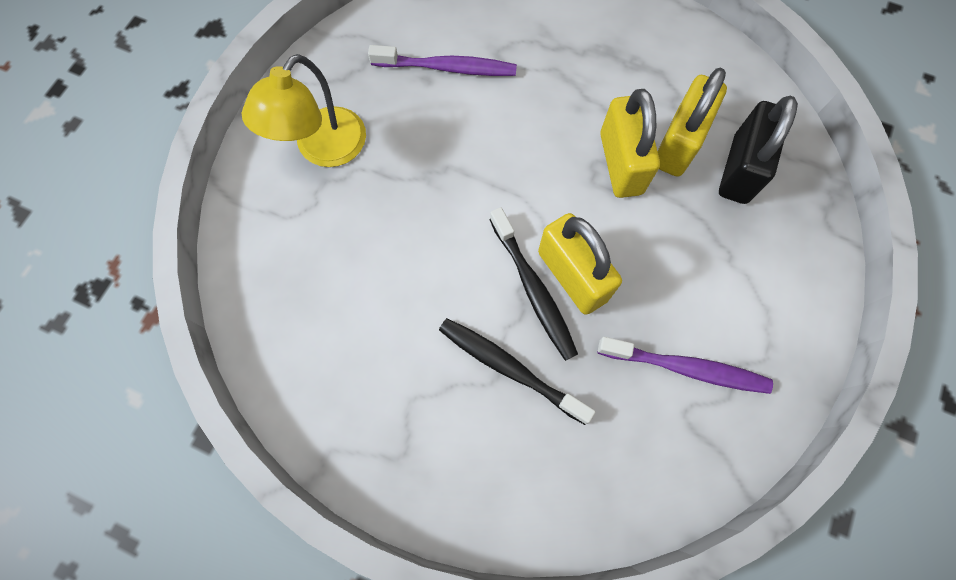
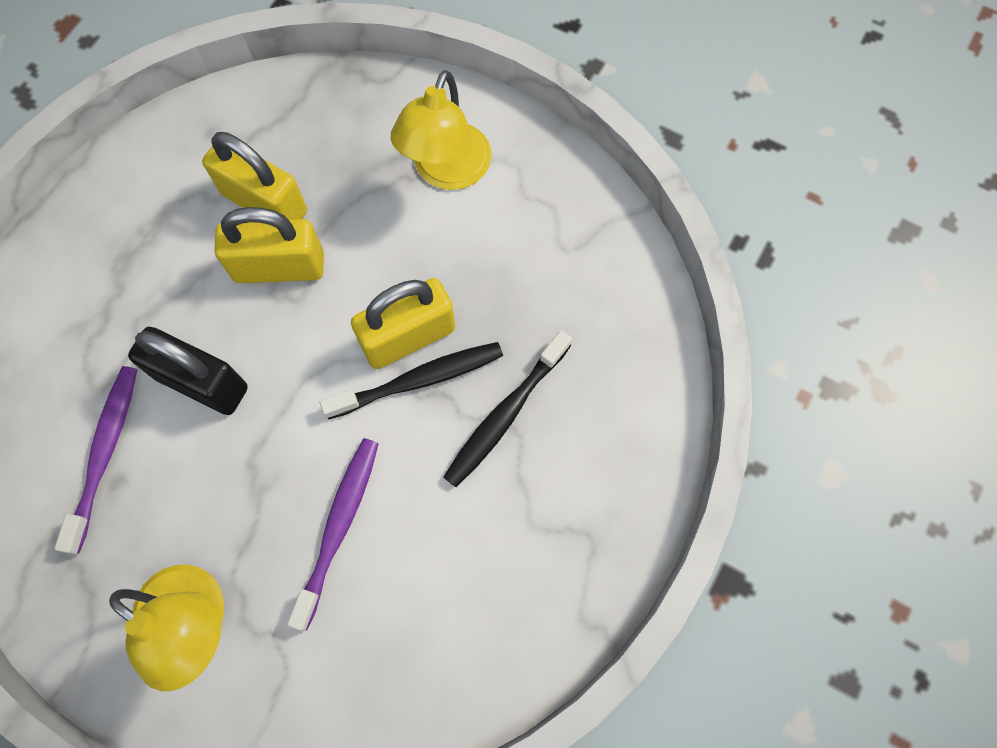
camera: 85 degrees left, 0 degrees up
(686, 368) = (520, 240): purple toothbrush -> purple toothbrush (338, 527)
(740, 169) = (307, 148): black padlock -> black padlock (202, 382)
(745, 292) = (446, 171): none -> yellow lamp

